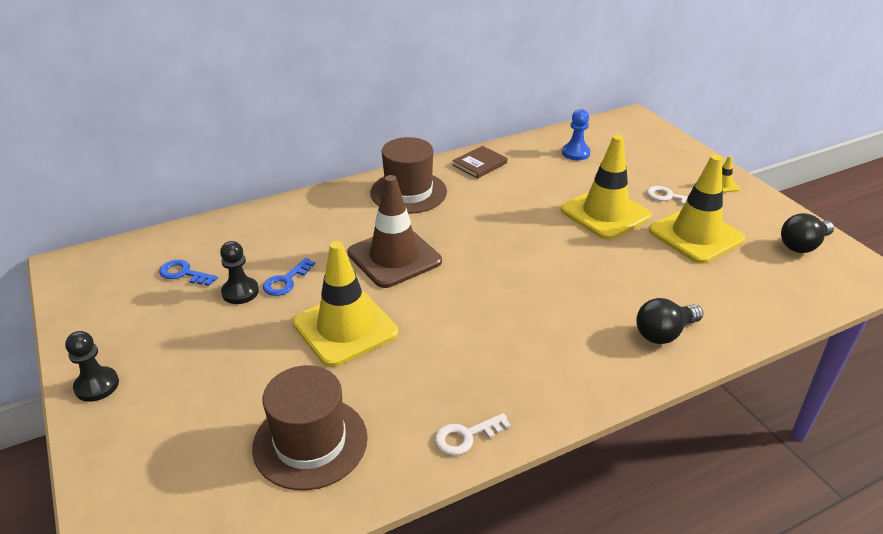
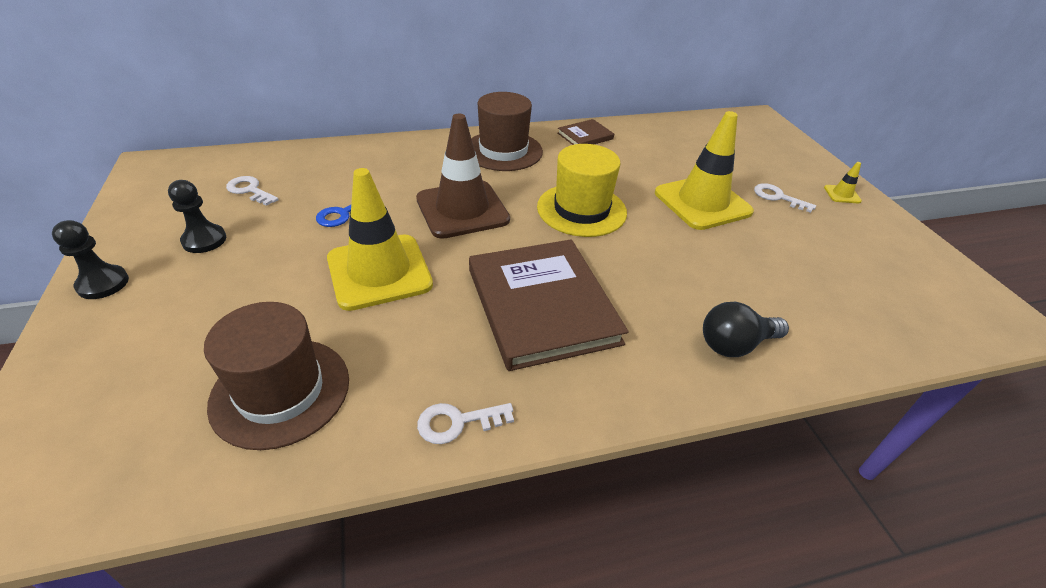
camera: 10 degrees right, 5 degrees up
(183, 273) = (249, 190): blue key -> white key
(240, 292) = (293, 217): black pawn -> black pawn (204, 240)
(498, 331) = (542, 305): none -> brown book
(502, 239) = (581, 210): none -> yellow hat
(575, 153) = (688, 140): blue pawn -> none
(696, 235) = (799, 241): yellow traffic cone -> none
(802, 245) = (927, 273): black light bulb -> none

